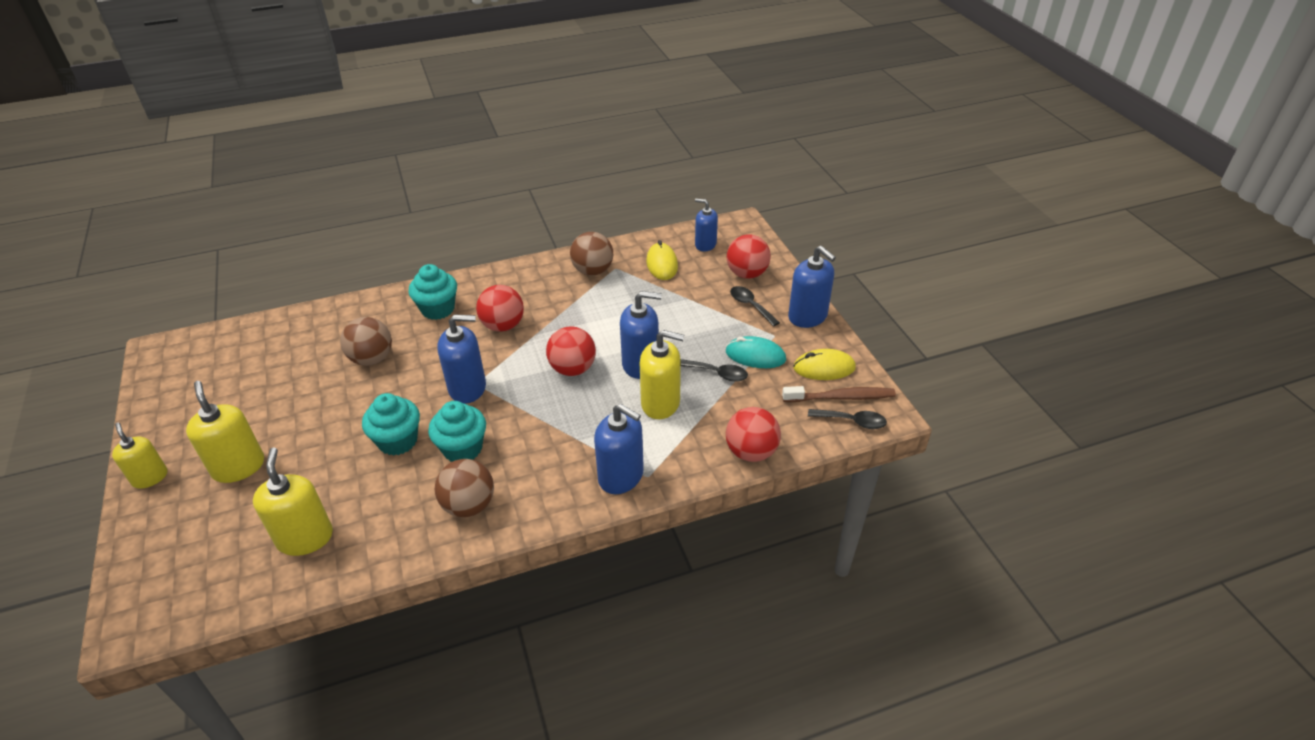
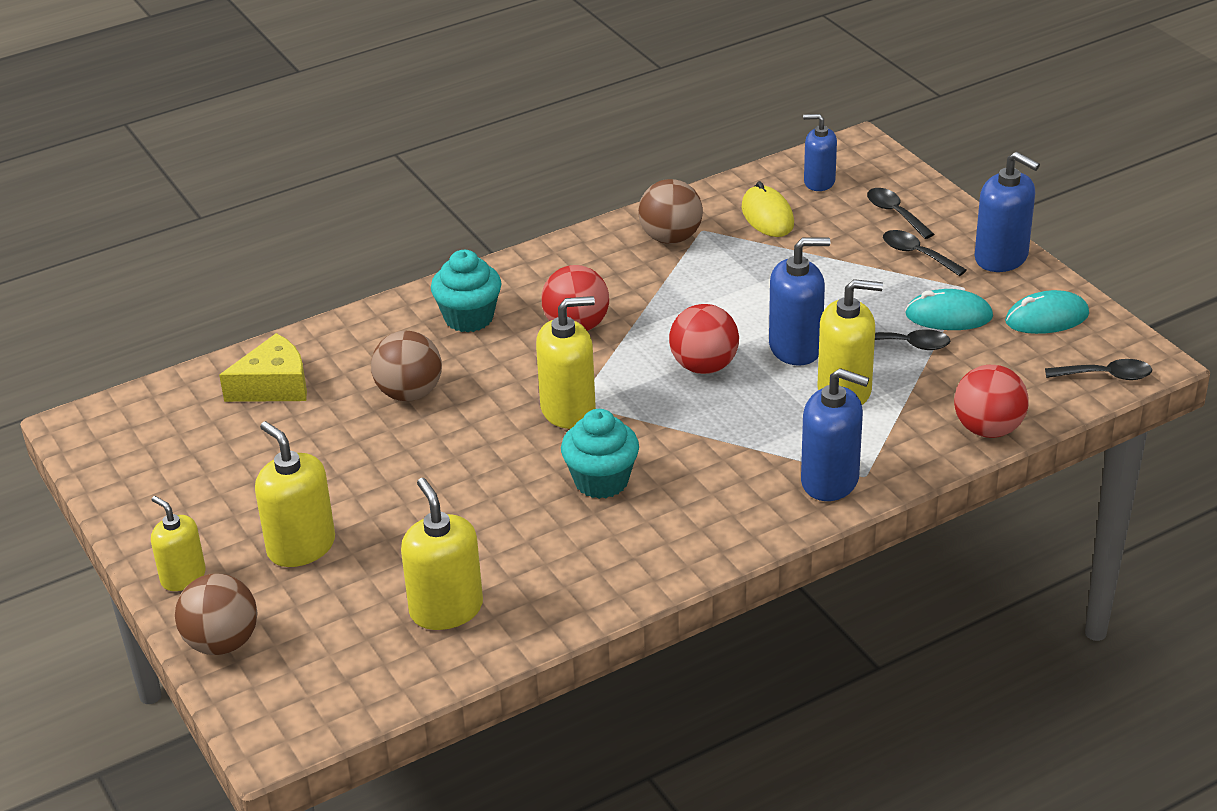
camera: 10 degrees left, 5 degrees down
(291, 339) = (274, 386): none -> yellow cheese
(398, 441) = (506, 485): turquoise cupcake -> none
(467, 388) = (568, 410): blue soap dispenser -> yellow soap dispenser
(469, 505) = (645, 542): brown ball -> brown ball (222, 643)
(747, 274) = (895, 213): red ball -> black spoon
(824, 368) = (1046, 318): yellow mouse -> turquoise mouse
(841, 397) = (1081, 350): brown toothbrush -> none

